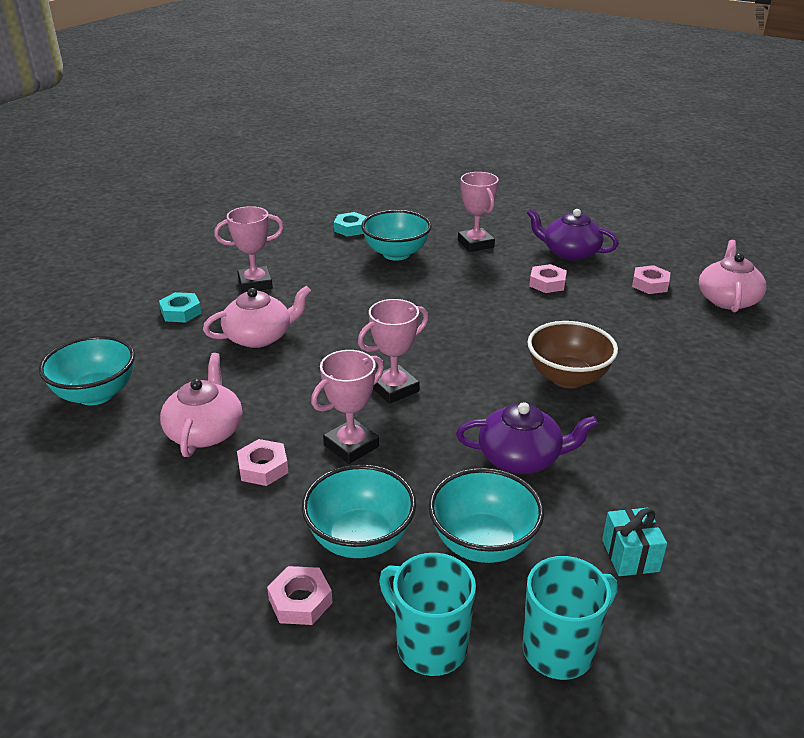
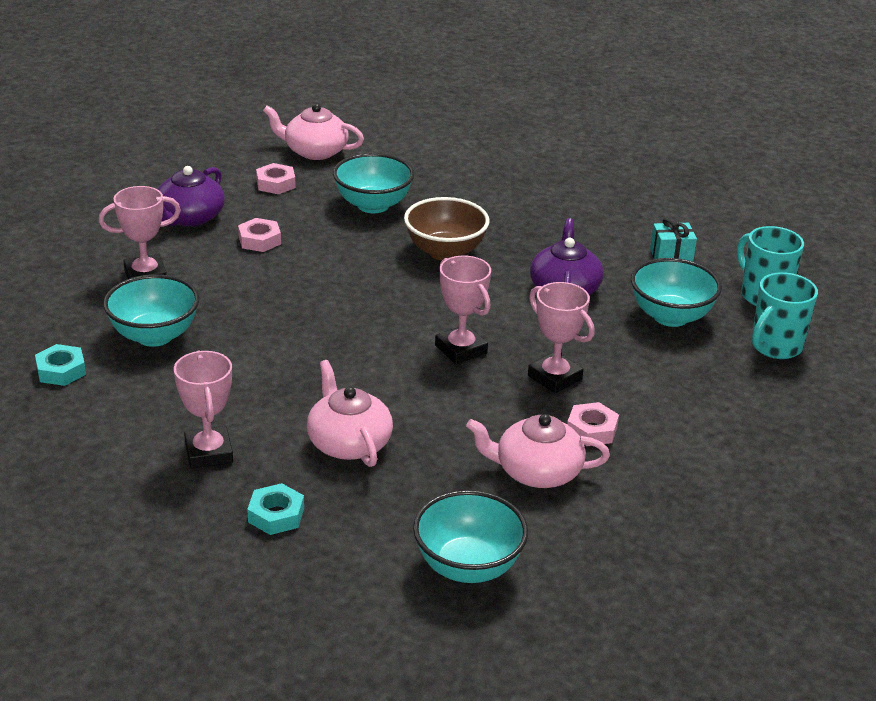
camera: 90 degrees left, 0 degrees up
(300, 601) = (749, 404): pink nut -> none
(360, 539) = (677, 374): turquoise bowl -> turquoise bowl (373, 205)

